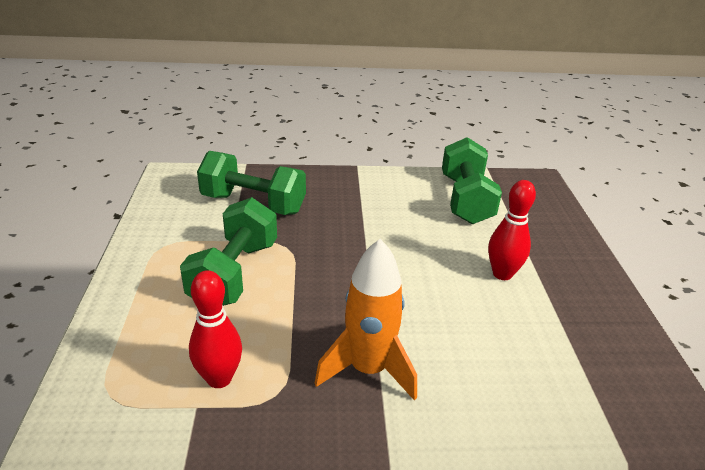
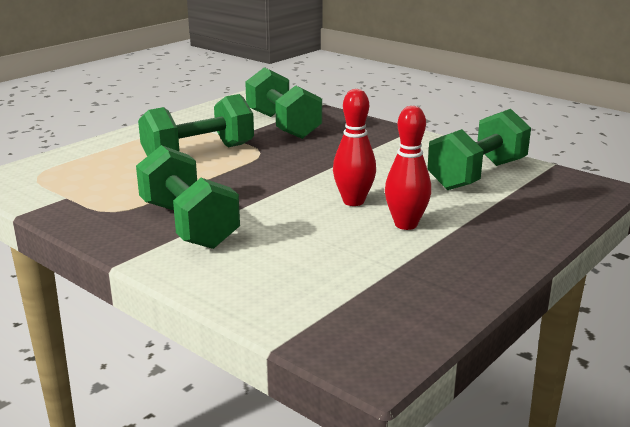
camera: 45 degrees right, 10 degrees down
(219, 378) = (99, 191): red bowling pin -> red bowling pin (353, 201)
(368, 369) = (188, 225): orange rocket -> green dumbbell

